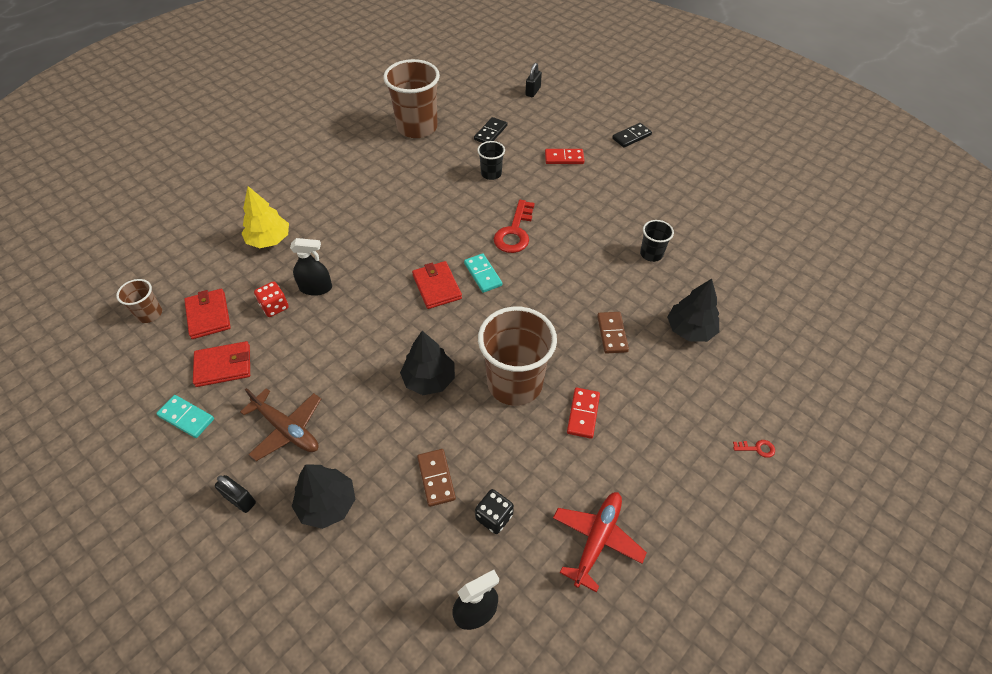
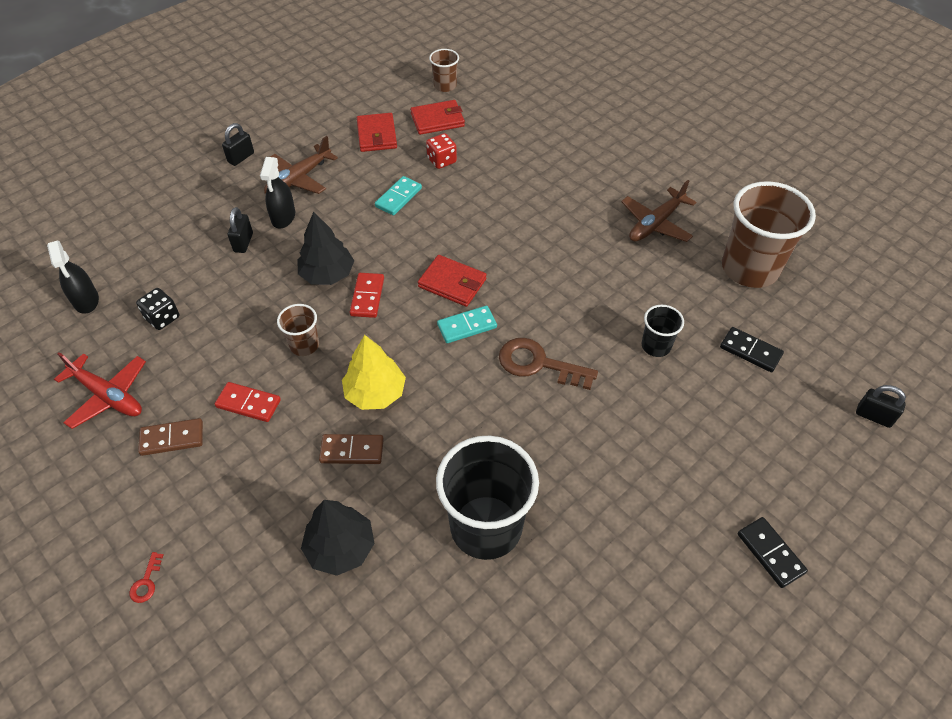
camera: 95 degrees right, 0 degrees up
(186, 417) = (328, 120): turquoise domino -> turquoise domino (398, 197)
(269, 240) = (535, 149): yellow tree -> yellow tree (375, 393)
(316, 288) = (463, 187): black spray bottle -> black spray bottle (283, 217)
(327, 504) = (218, 207): black tree -> none
(370, 169) = (655, 223): none -> brown plane
(385, 463) = (243, 242): none -> black padlock
(436, 478) = (216, 277): brown domino -> brown domino (172, 438)
(437, 287) = (452, 283): red wallet -> red wallet turned 45 degrees clockwise
(515, 232) = (538, 364): red key -> brown key
(515, 383) = (304, 345): brown cup -> brown cup, size x0.48
(564, 158) = (699, 441): red domino -> red domino (367, 297)
(651, 254) = (486, 527): black cup -> black cup, size x2.07

